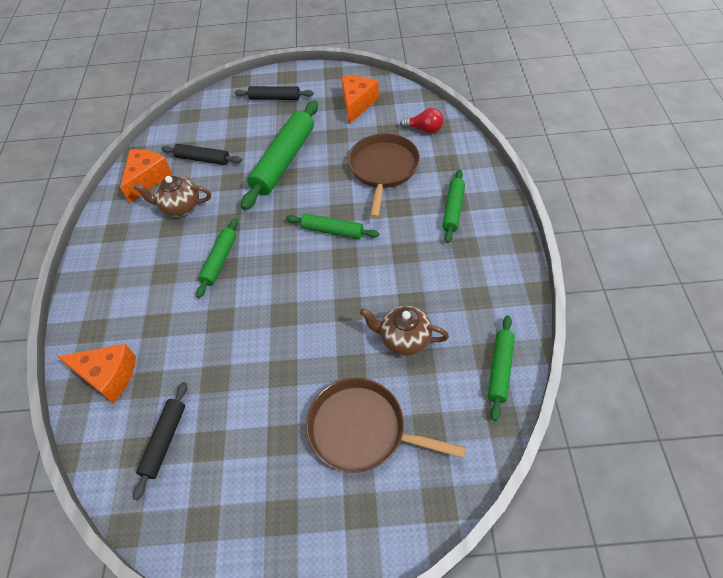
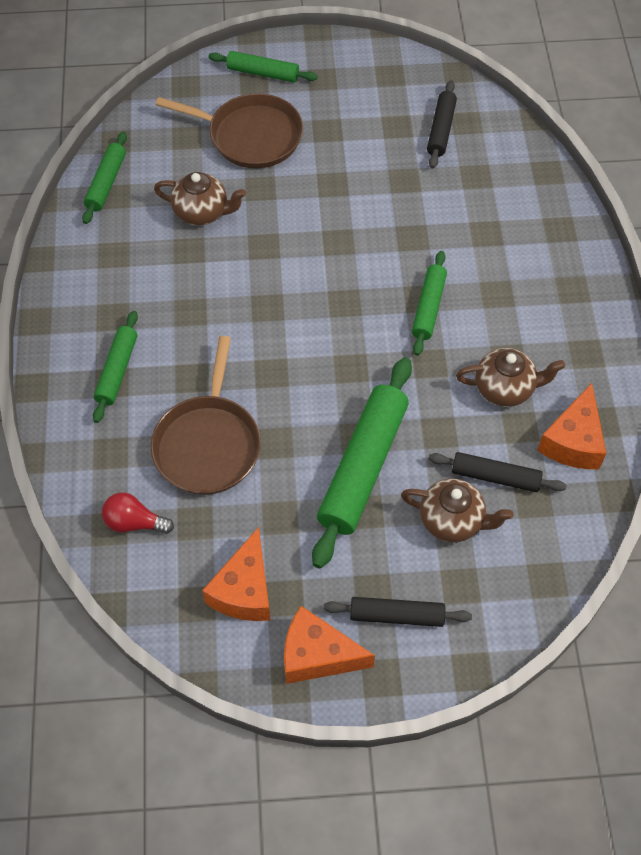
camera: 175 degrees right, 5 degrees up
(108, 376) = (520, 183): orange cheese -> orange cheese (317, 655)
(235, 138) = (452, 521): none -> brown teapot
(332, 231) = (283, 344): green rolling pin -> green rolling pin (263, 73)

